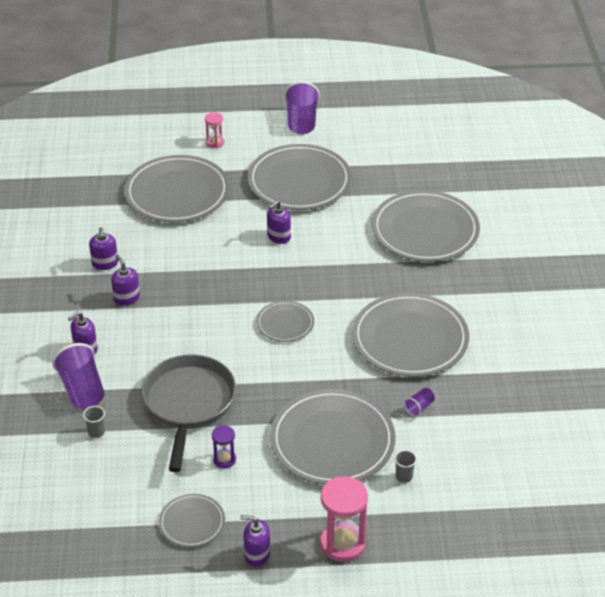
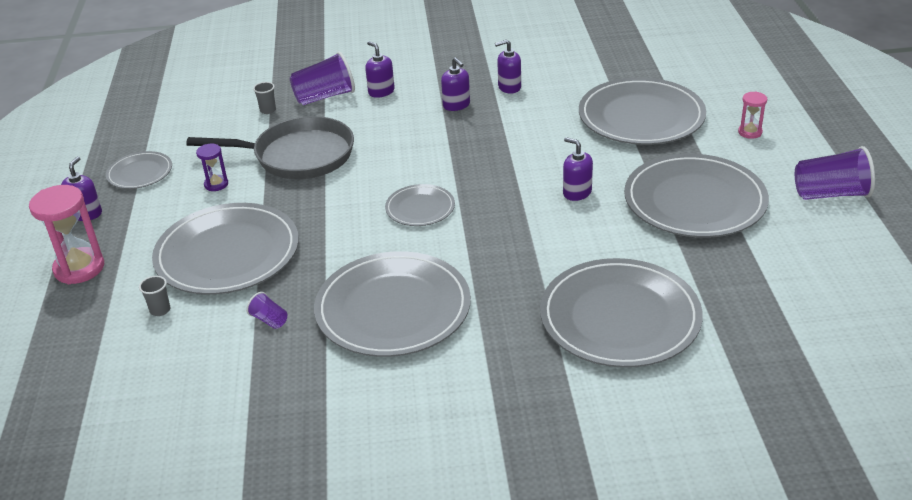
camera: 90 degrees right, 5 degrees down
(126, 298) = (456, 105): purple soap dispenser -> purple soap dispenser turned 90 degrees clockwise

